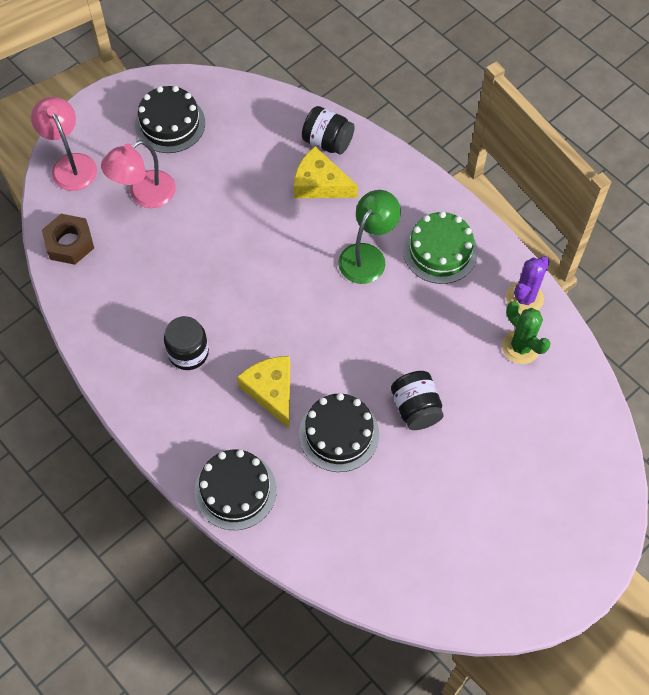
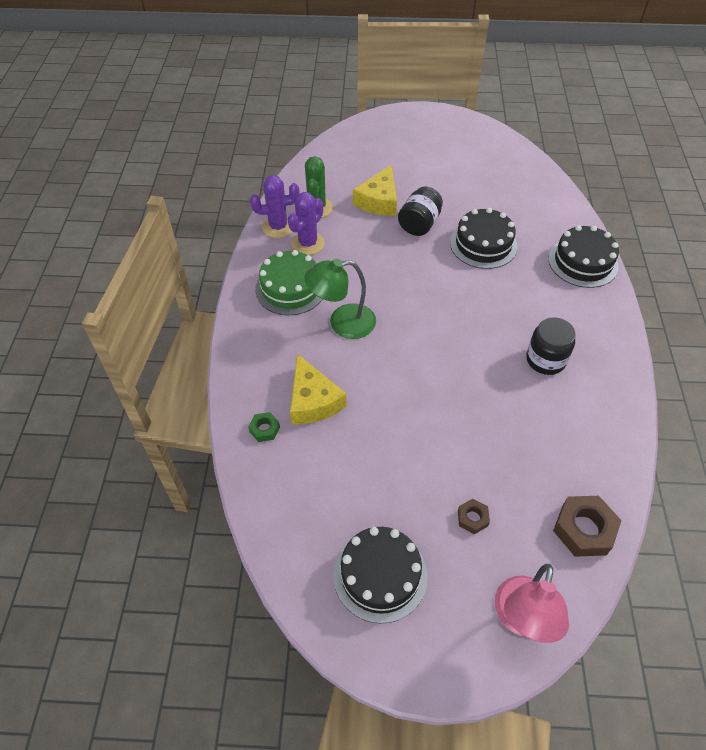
camera: 135 degrees left, 10 degrees down
(144, 195) = (472, 518): pink lamp -> brown nut
(271, 391) = (505, 295): yellow cheese -> yellow cheese (379, 201)
(327, 142) = (264, 429): black jar -> green nut
(480, 303) = (308, 243): none -> purple cactus

